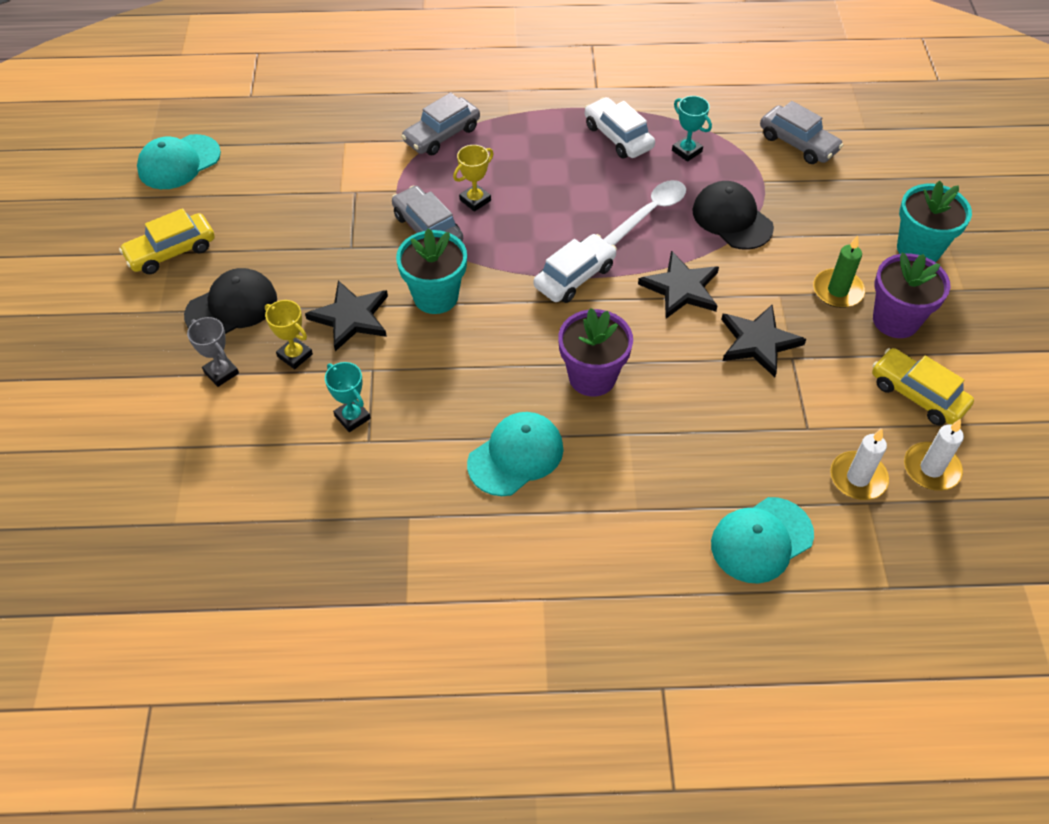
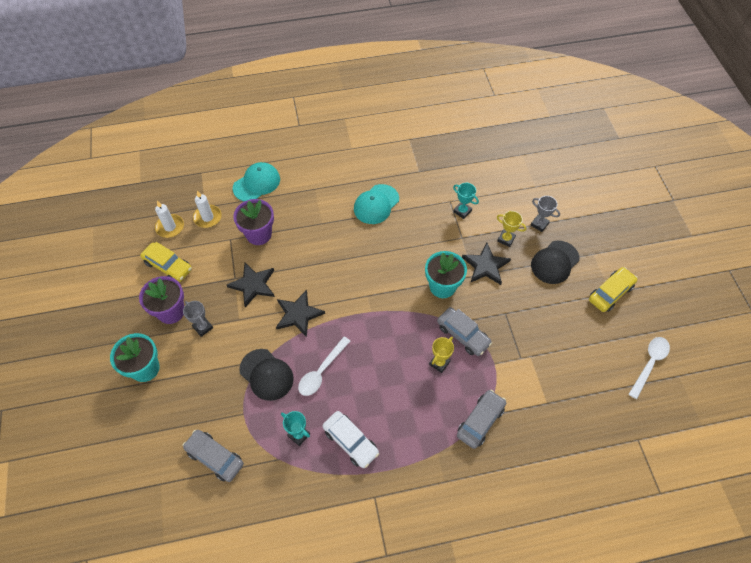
camera: 170 degrees right, 5 degrees up
(179, 162) = (649, 364): turquoise cap -> white spoon
(574, 276) = (363, 313): white car -> none
(592, 377) = (344, 250): purple flower pot -> purple flower pot (259, 234)
(837, 291) = (203, 327): green candle -> grey trophy

